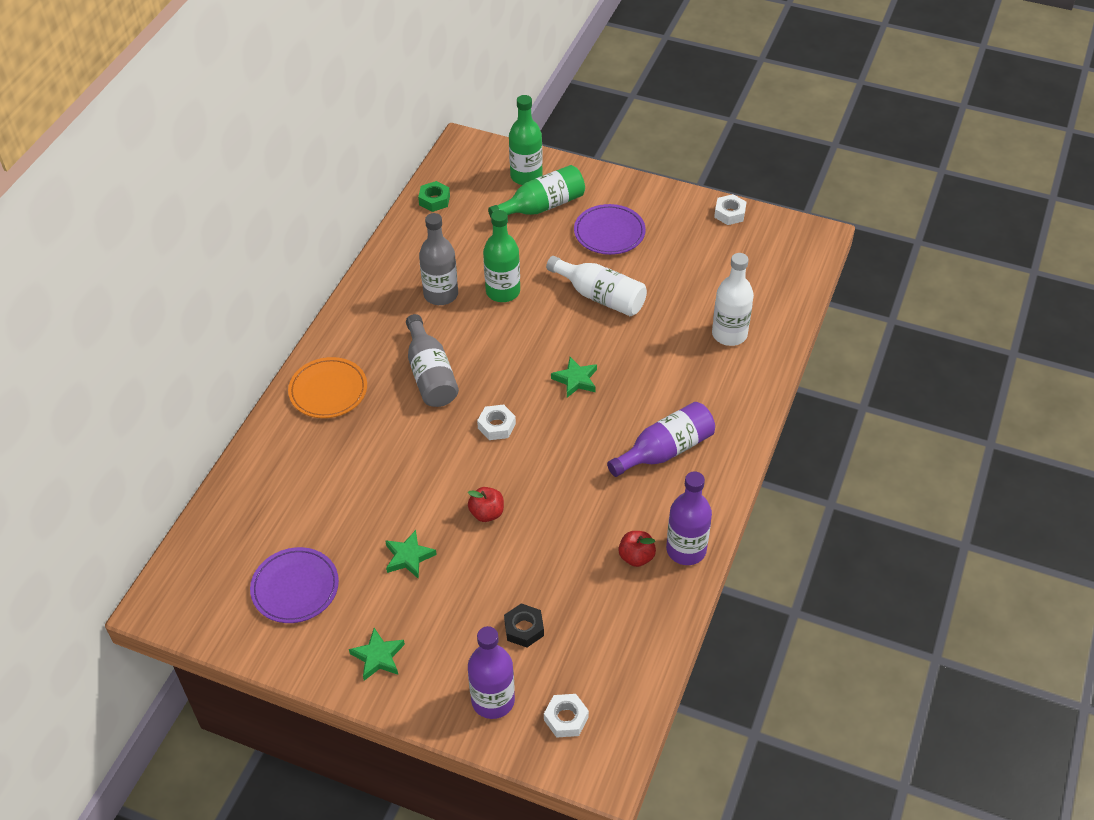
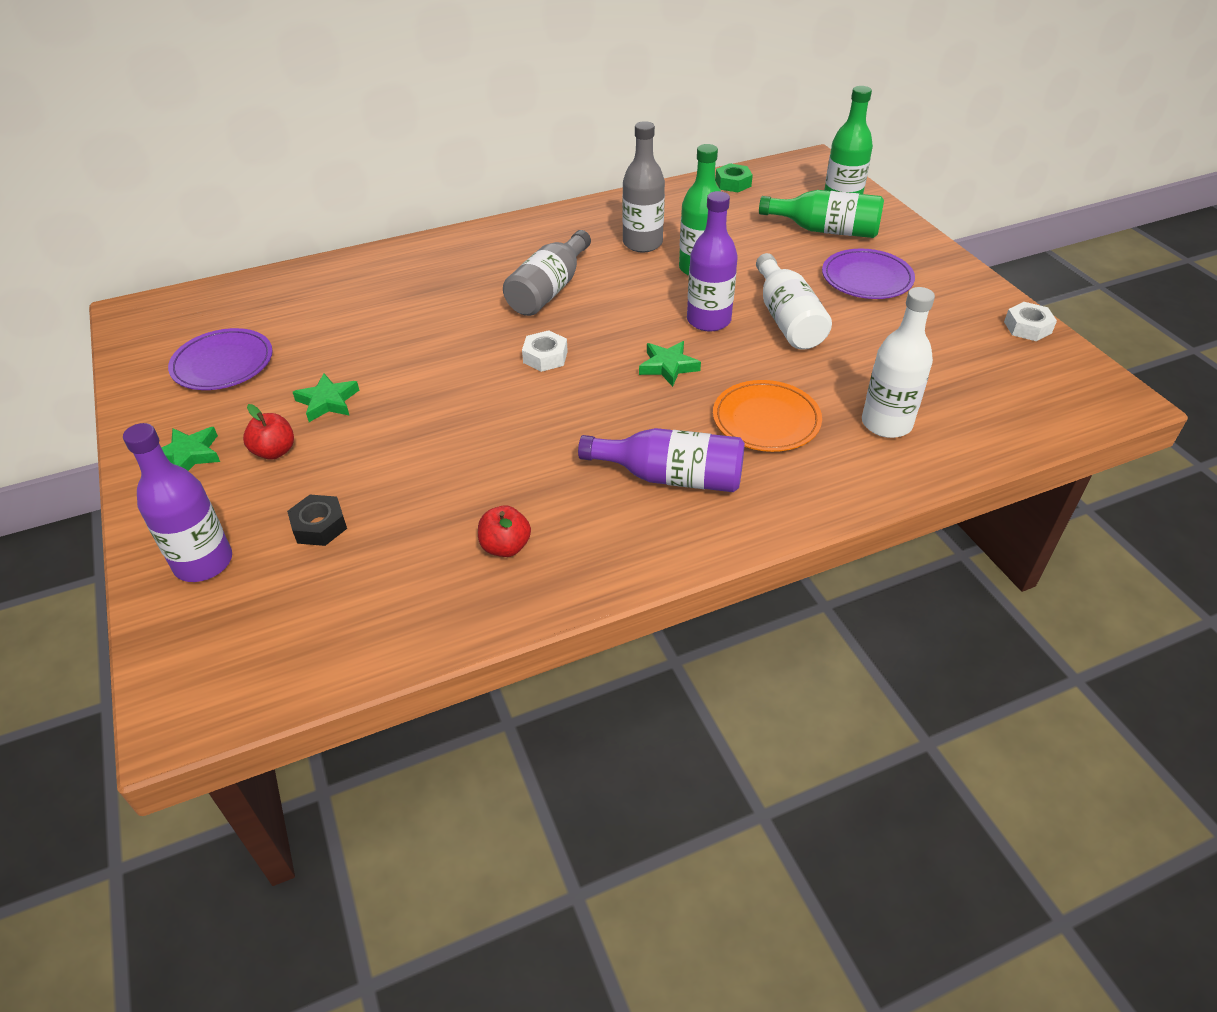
camera: 45 degrees right, 5 degrees down
(328, 391) = (457, 256): orange plate -> orange plate (766, 420)
(487, 513) = (435, 414): red apple -> red apple (274, 451)
(566, 718) = (228, 634): white nut -> none
(686, 550) = (562, 579): purple bottle -> purple bottle (708, 320)

